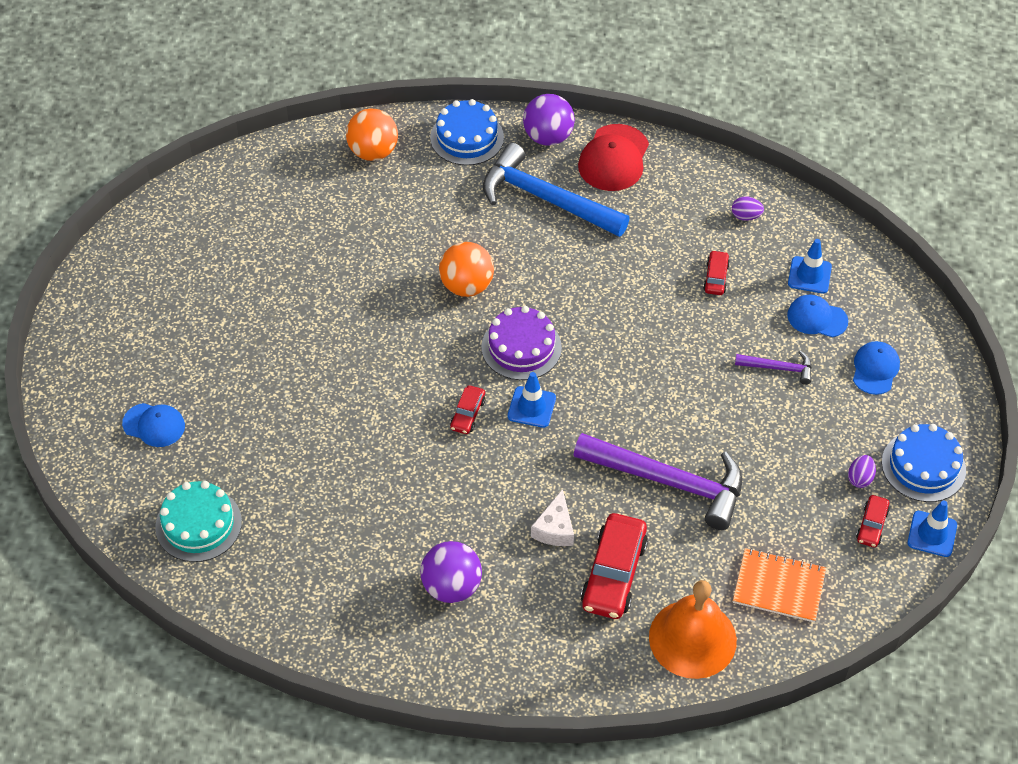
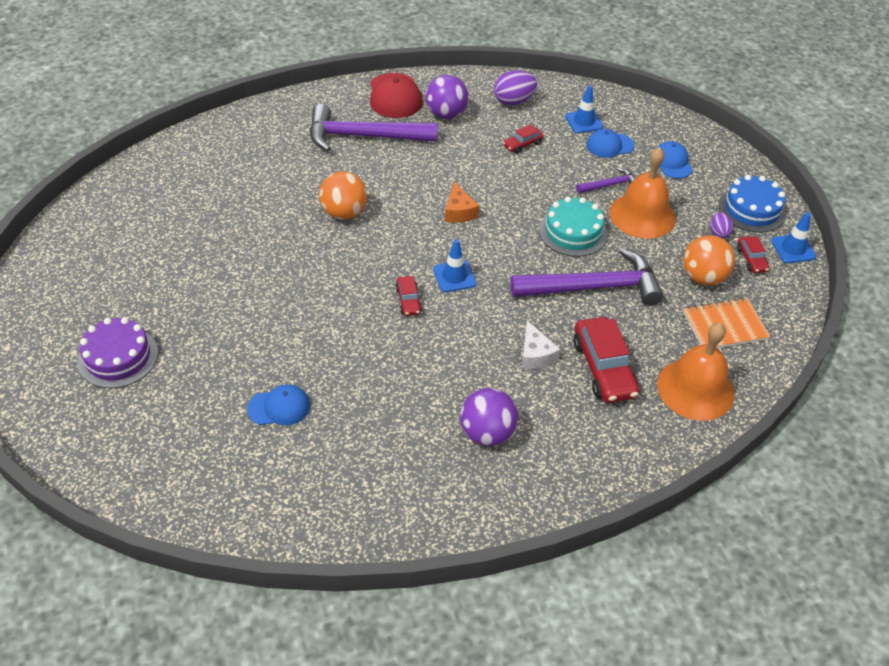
camera: 30 degrees left, 5 degrees down
(154, 425) = (141, 415): blue cap -> blue cap (279, 407)
(198, 524) = (234, 479): turquoise cake -> turquoise cake (573, 232)
(373, 152) = (207, 149): orange ball -> orange ball (703, 277)
(467, 137) = (275, 117): blue cake -> none
(521, 347) = (416, 239): purple cake -> purple cake (118, 357)
(546, 199) = (364, 136): blue hammer -> purple hammer
(548, 137) = (337, 98): purple ball -> purple ball (446, 114)
(587, 333) = (459, 211): none -> orange cheese
(716, 277) = (522, 144): red car -> red car turned 105 degrees counterclockwise
(745, 216) = (513, 101): purple egg -> purple egg, size x1.75
(788, 421) = (642, 215): none -> orange bell

